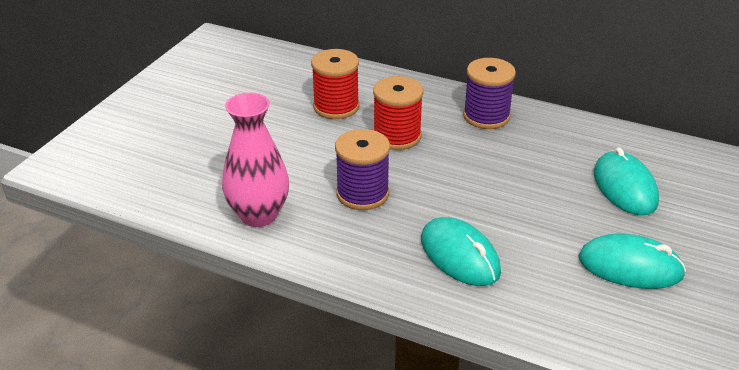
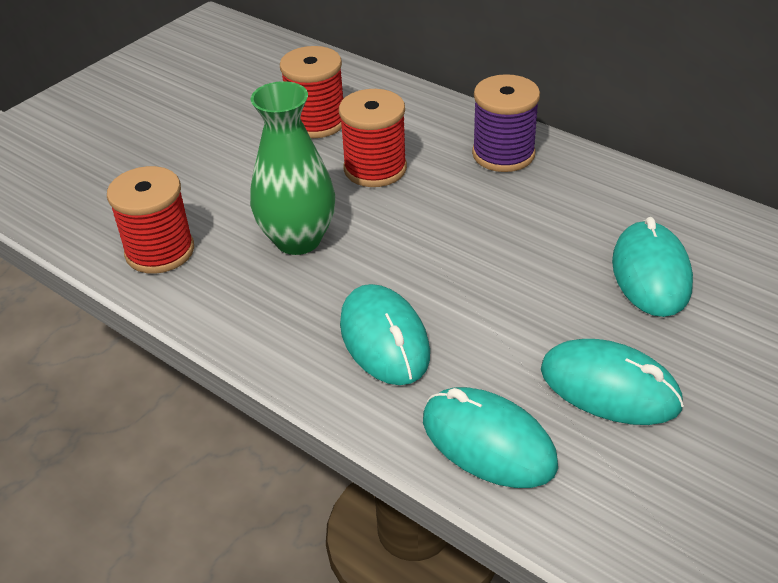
camera: 15 degrees right, 5 degrees up
(258, 215) = (160, 251): pink vase -> red spool
(362, 194) = (298, 240): purple spool -> green vase
(564, 315) = (488, 442): none -> turquoise mouse

